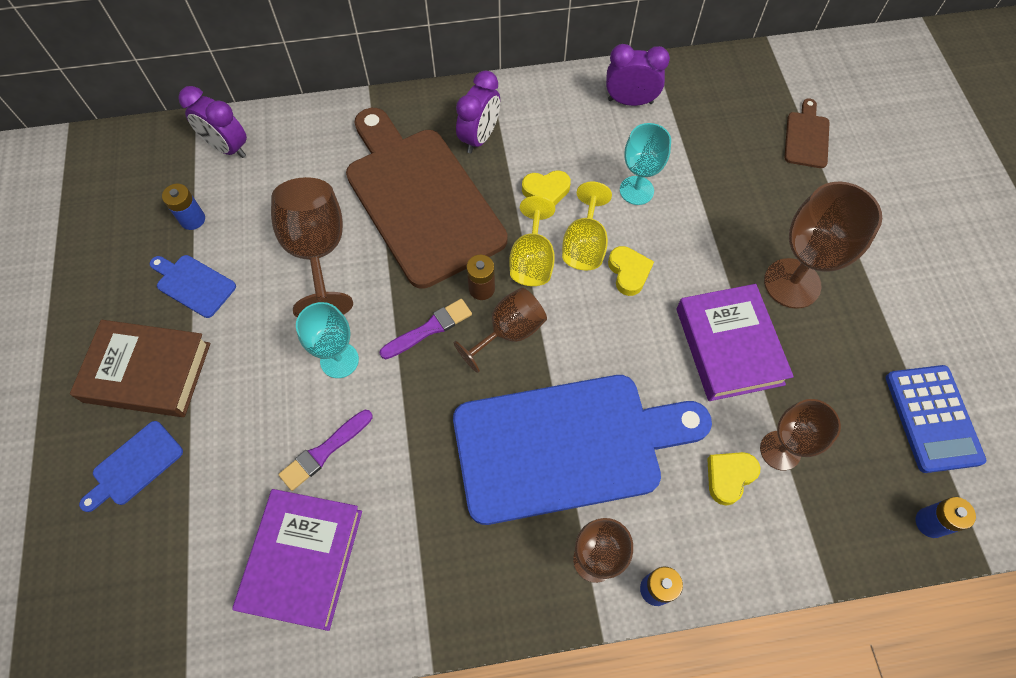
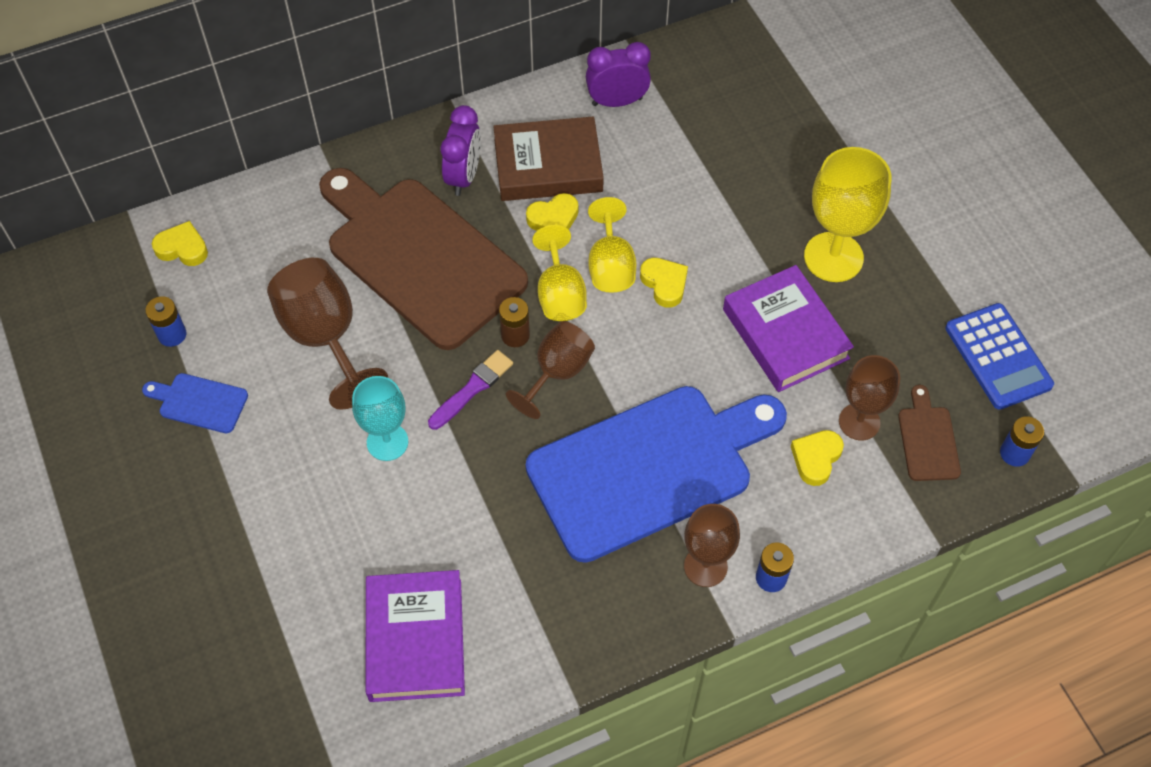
camera: 15 degrees left, 5 degrees down
(134, 466) = (205, 597): blue cutting board -> none
(147, 372) = (183, 503): brown book -> brown book (548, 166)
(227, 148) = (182, 248): purple clock -> yellow heart
(324, 451) = (402, 534): purple brush -> none
(636, 190) = (650, 197): turquoise goblet -> none
(792, 283) = (833, 257): brown goblet -> yellow goblet
(806, 137) = (813, 101): brown cutting board -> brown cutting board (928, 439)

